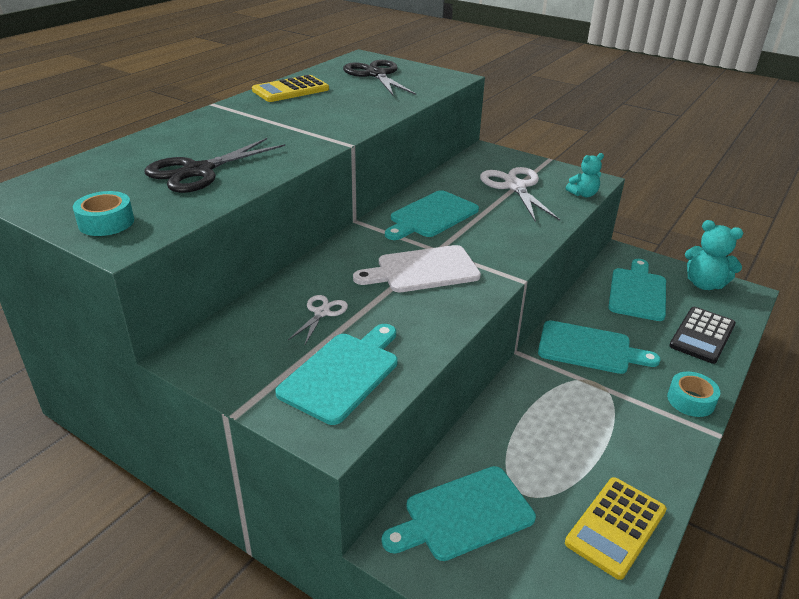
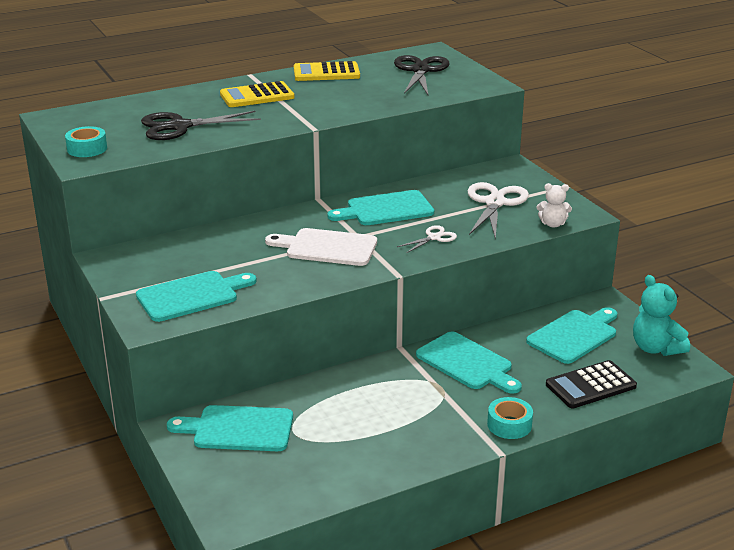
camera: 30 degrees right, 5 degrees down
(322, 312) = (219, 255): white scissors -> white scissors (434, 237)
(583, 194) = (553, 224): turquoise teddy bear -> white teddy bear
(616, 527) = (338, 474): yellow calculator -> yellow calculator (257, 96)

